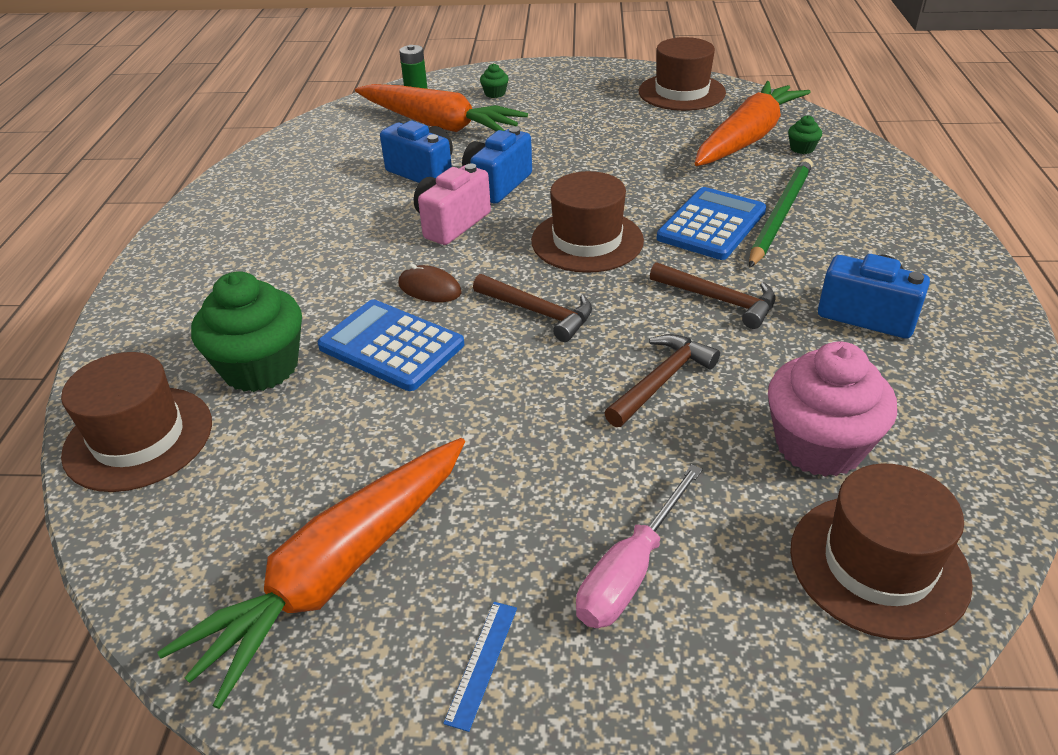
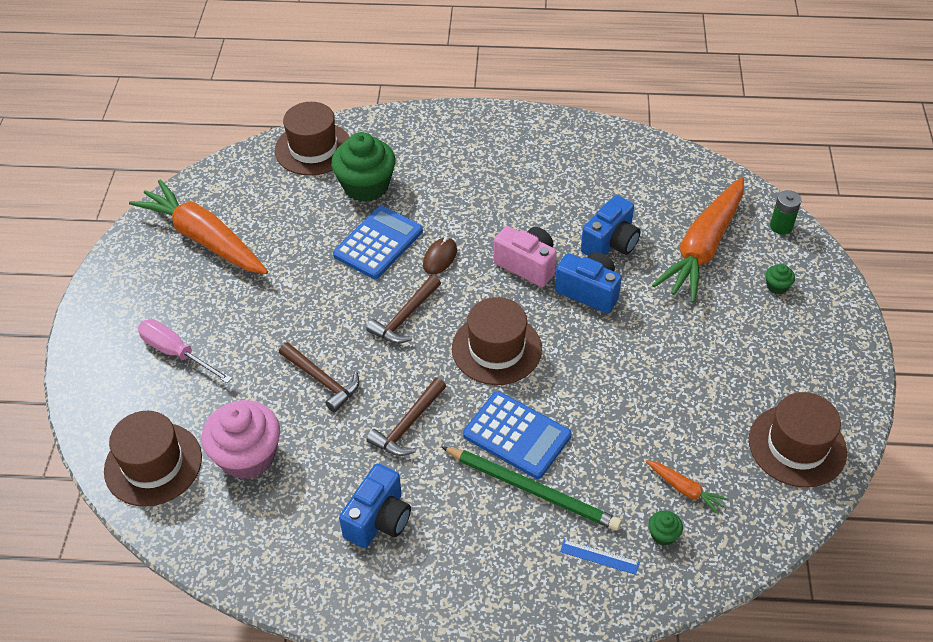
camera: 90 degrees right, 10 degrees up
(482, 663) = (140, 294): blue ruler -> blue ruler (599, 557)
(747, 138) = (685, 489): orange carrot -> orange carrot, size x0.42

